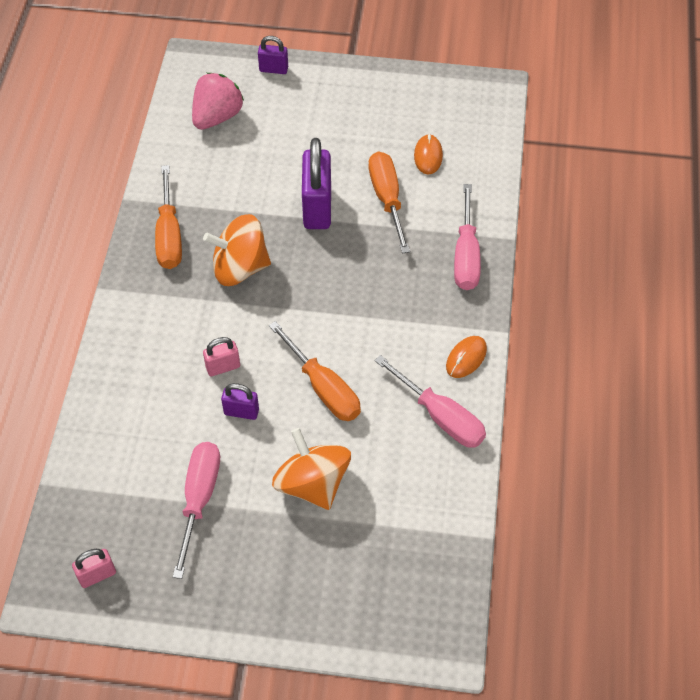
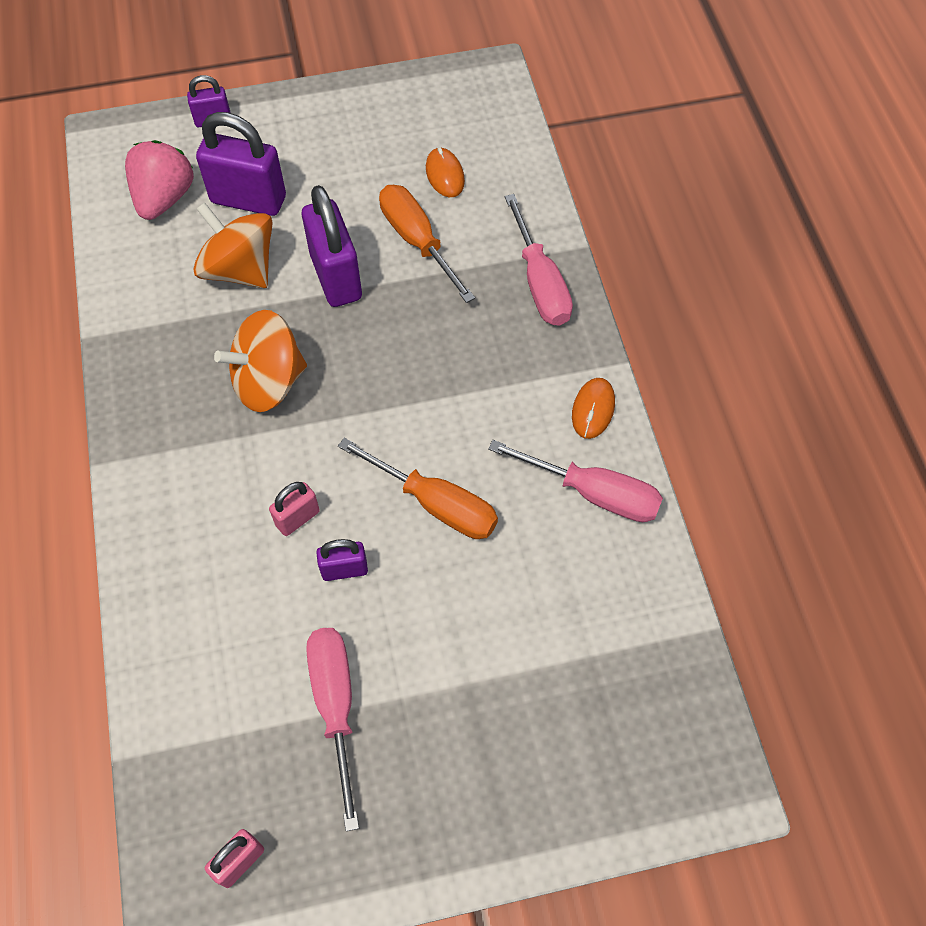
camera: 20 degrees left, 5 degrees up
(169, 235) = (160, 367): orange screwdriver -> none
(276, 134) = (248, 200): none -> purple padlock
(312, 483) = (472, 634): orange spinning top -> orange spinning top (240, 269)

